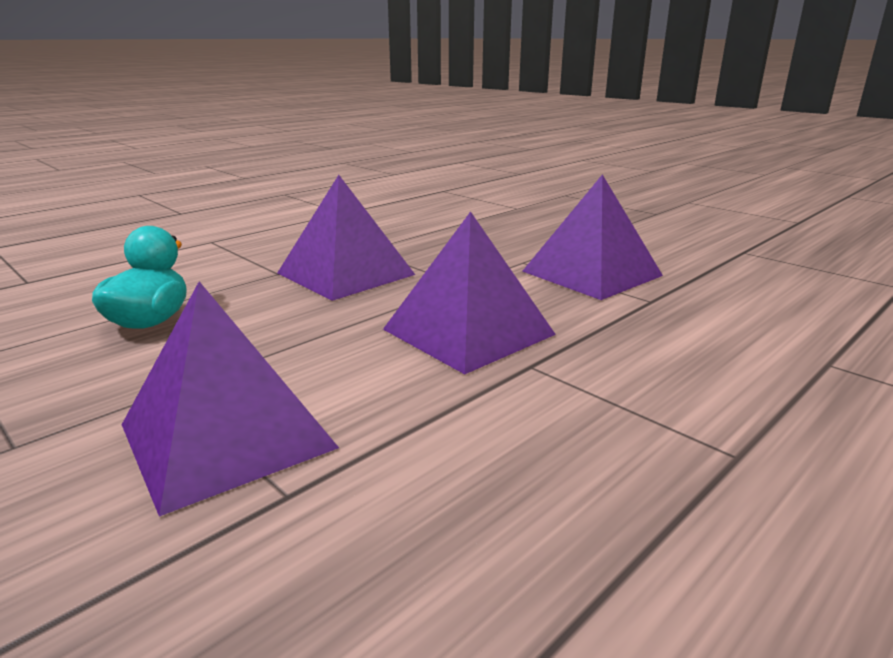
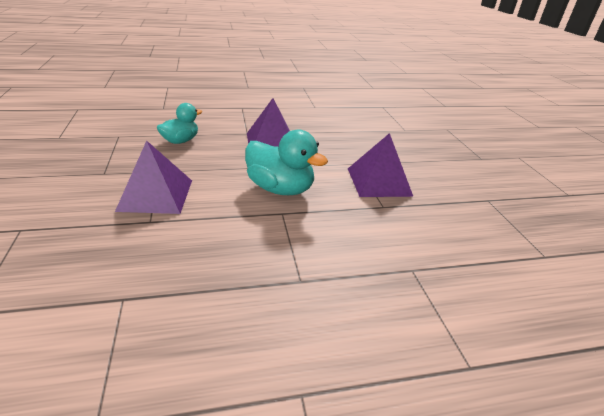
camera: 30 degrees right, 10 degrees up
(468, 331) = (280, 189): purple pyramid -> turquoise duck

